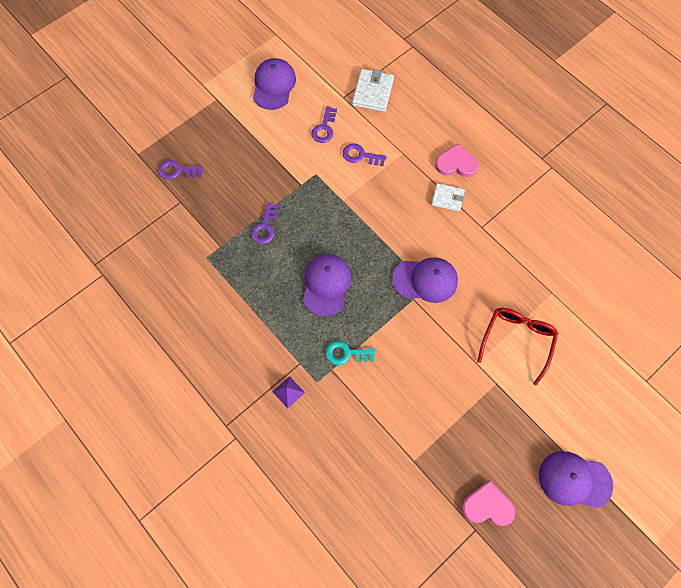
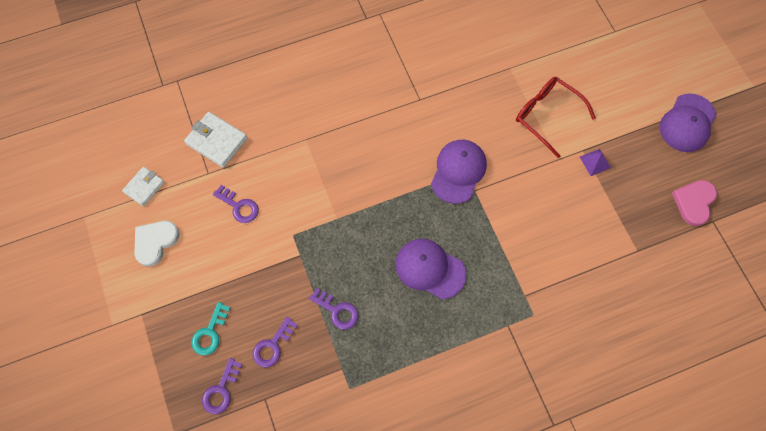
camera: 70 degrees left, 0 degrees up
(274, 85) = (155, 242): purple cap -> white heart
(288, 392) = (536, 347): purple pyramid -> purple pyramid (595, 162)
(346, 353) = (512, 275): turquoise key -> turquoise key (210, 333)
(360, 155) = (290, 181): purple key -> purple key (273, 345)
(447, 198) = (376, 117): white wallet -> white wallet (144, 187)
(456, 163) = (340, 94): pink heart -> none

